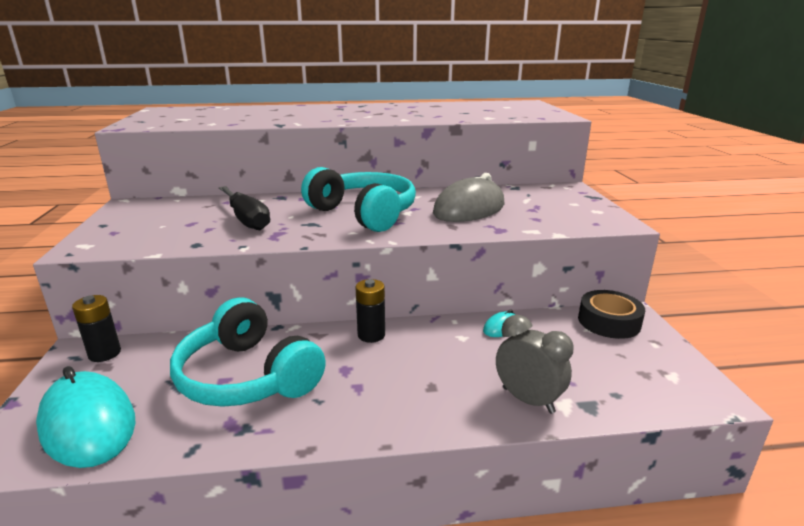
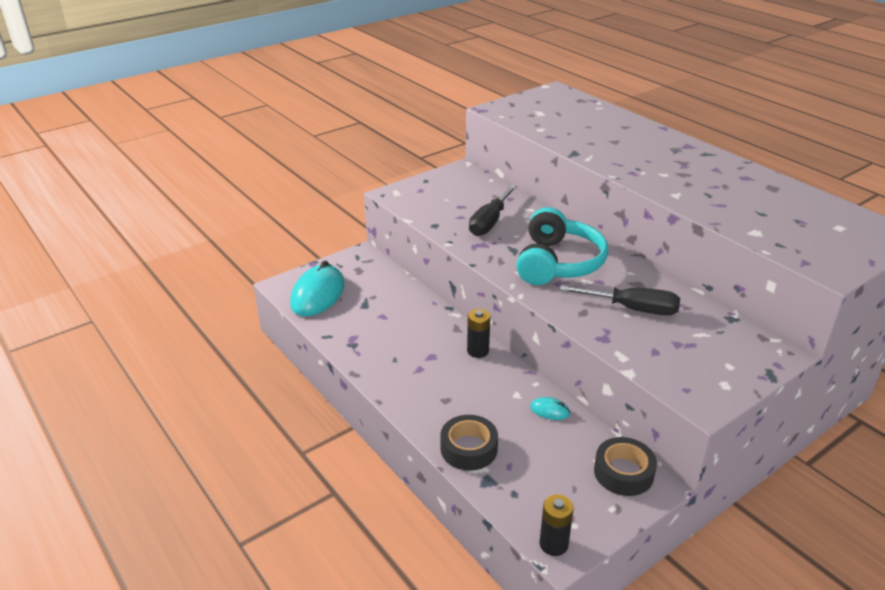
camera: 60 degrees right, 10 degrees up
(104, 353) = (368, 263): black battery -> black battery (553, 544)
(247, 376) = (392, 323): turquoise headphones -> none
(469, 209) = (632, 309): grey mouse -> black screwdriver
(528, 400) = (469, 448): grey clock -> black tape

